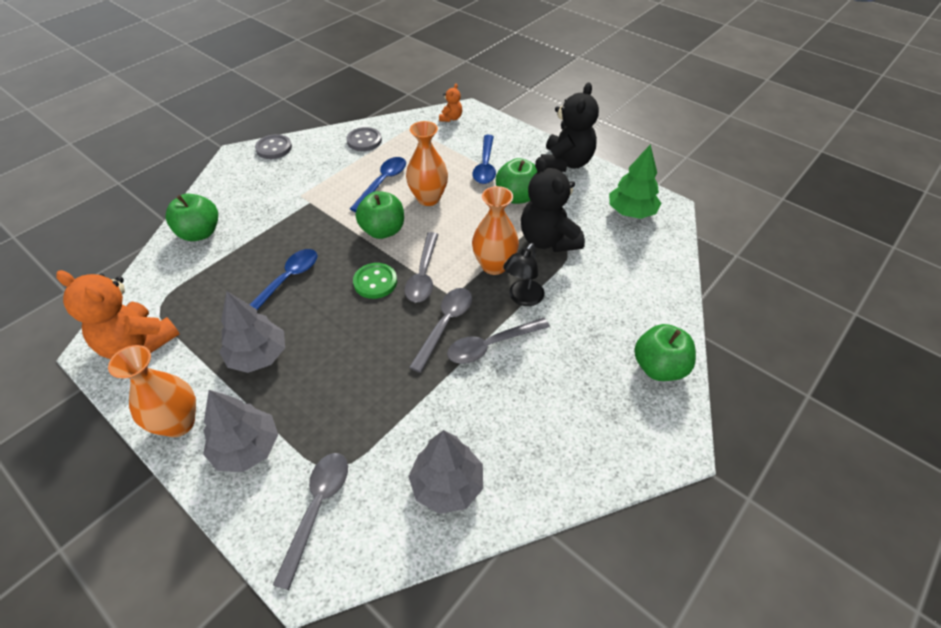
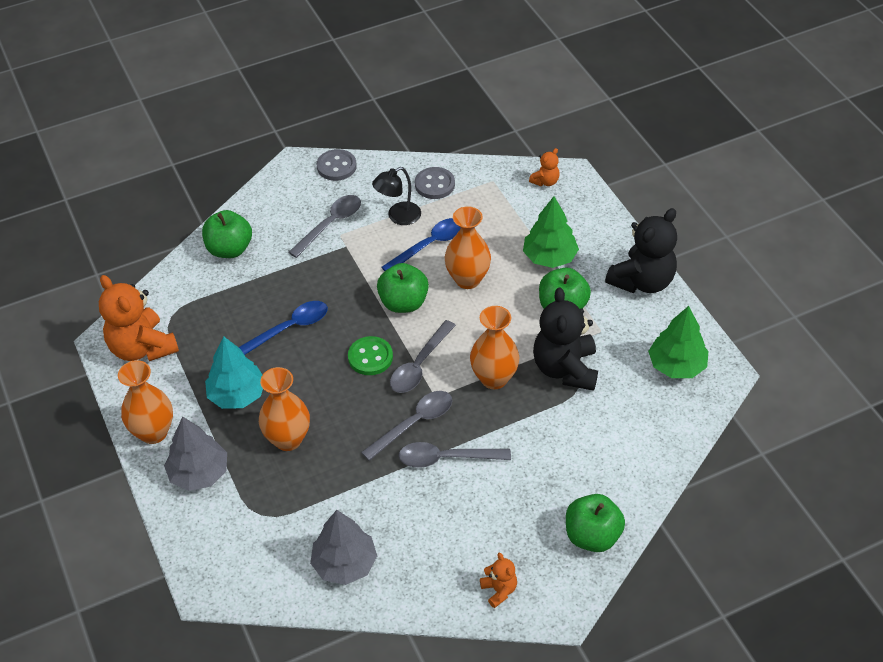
camera: 25 degrees right, 0 degrees up
(258, 356) = (237, 395): grey tree -> turquoise tree
(317, 509) = (234, 543): grey spoon -> grey spoon (330, 224)
(329, 380) = (288, 439): none -> orange vase
(485, 166) = (549, 257): blue spoon -> green tree
(522, 298) = (502, 422): black lamp -> black lamp (398, 217)
(611, 450) = (499, 590): none -> orange teddy bear

